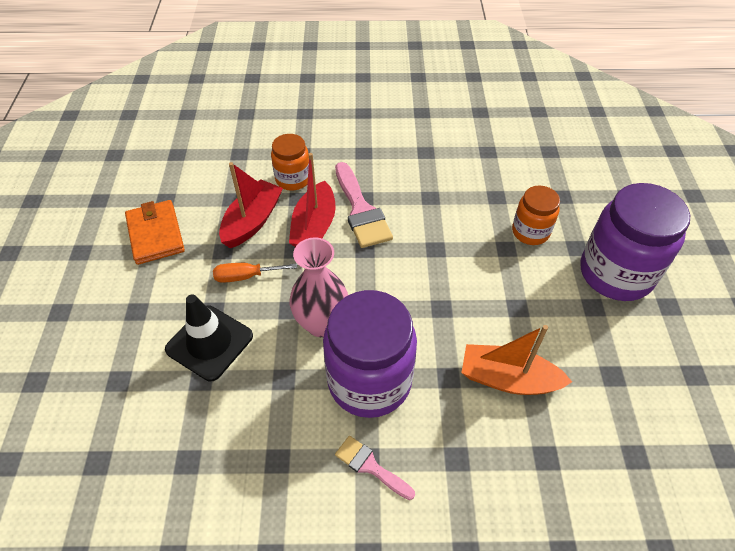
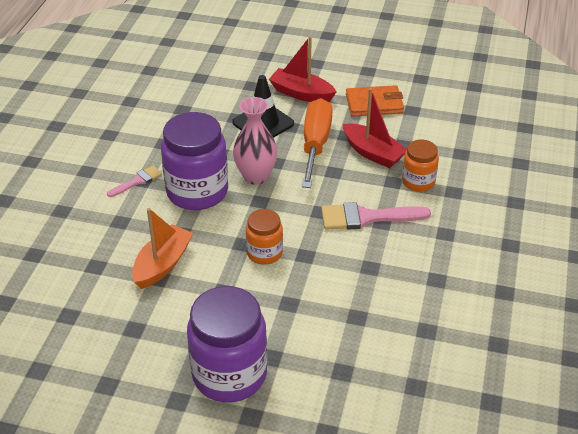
camera: 105 degrees right, 10 degrees down
(246, 276) = (315, 144): orange screwdriver -> orange screwdriver, size x1.97
(314, 227) = (355, 186): red boat -> red boat (301, 93)
(530, 232) = (302, 328): orange jar -> orange jar (264, 253)

